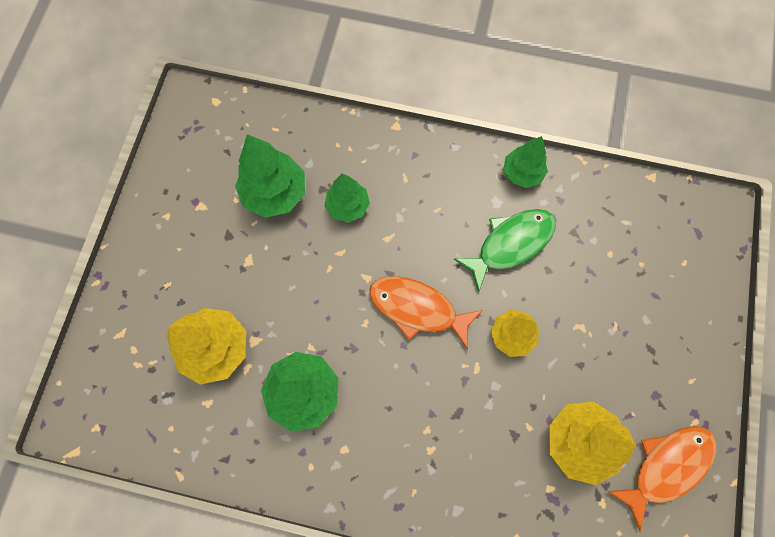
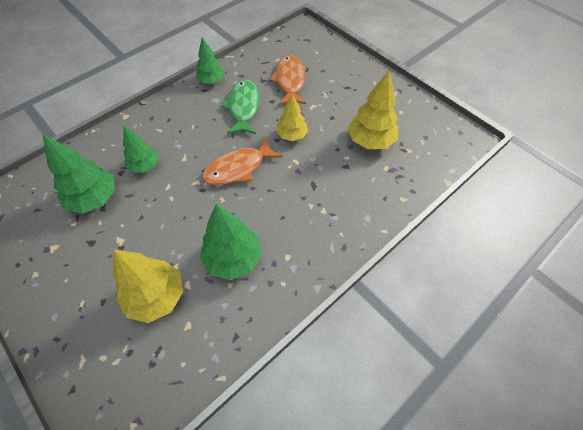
camera: 55 degrees left, 15 degrees down
(666, 467) = (408, 115): orange fish -> orange fish (290, 81)

